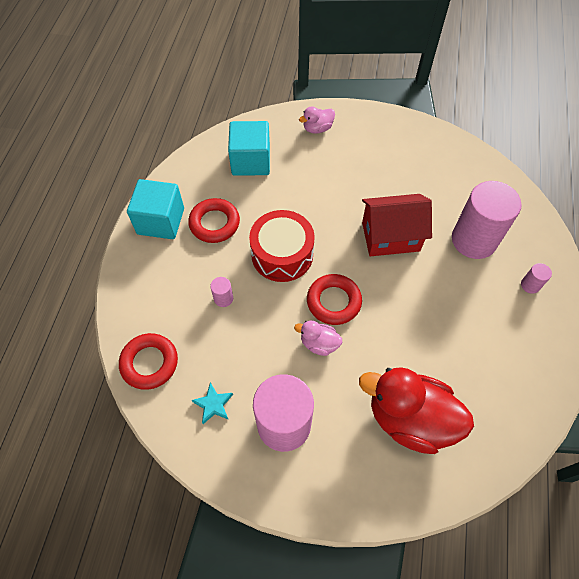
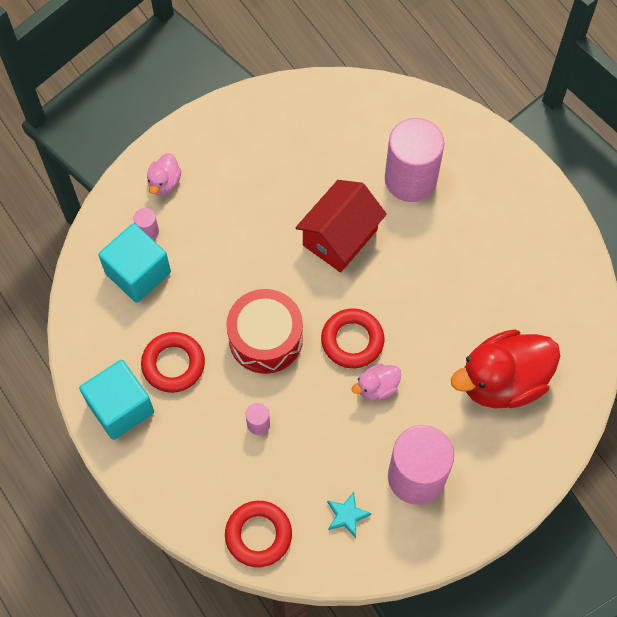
camera: 45 degrees left, 5 degrees up
(530, 285) = (490, 183): pink cylinder -> pink cylinder (148, 231)

